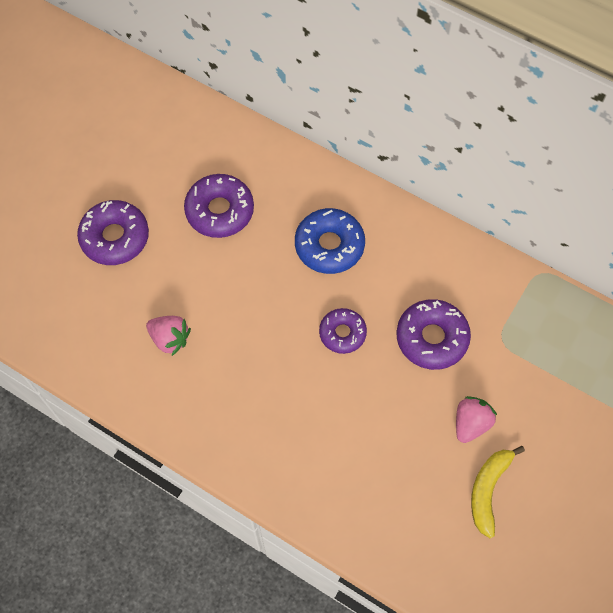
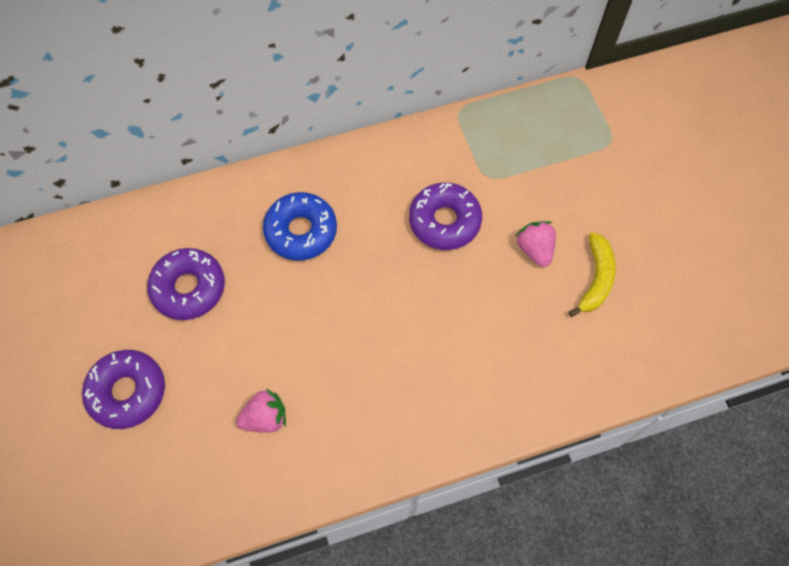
camera: 50 degrees left, 0 degrees up
(342, 333) = (383, 280): purple donut -> none
(488, 490) = (595, 279): yellow banana -> yellow banana turned 135 degrees counterclockwise

